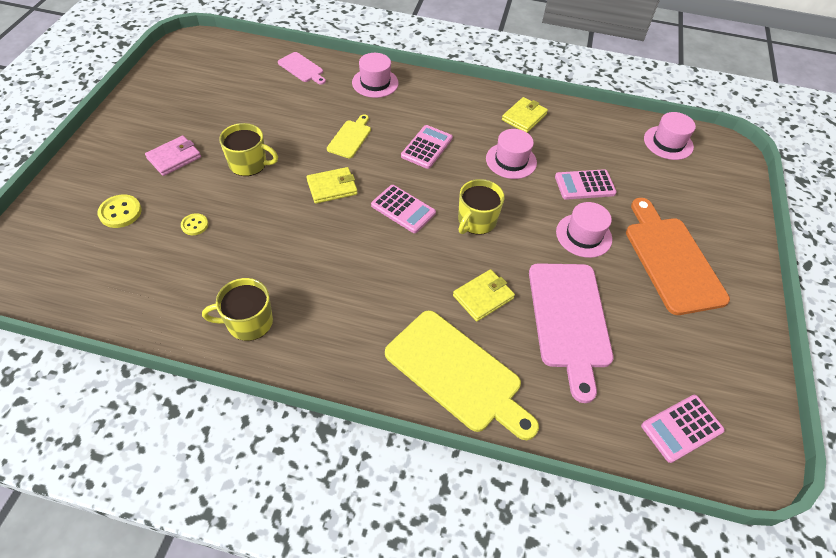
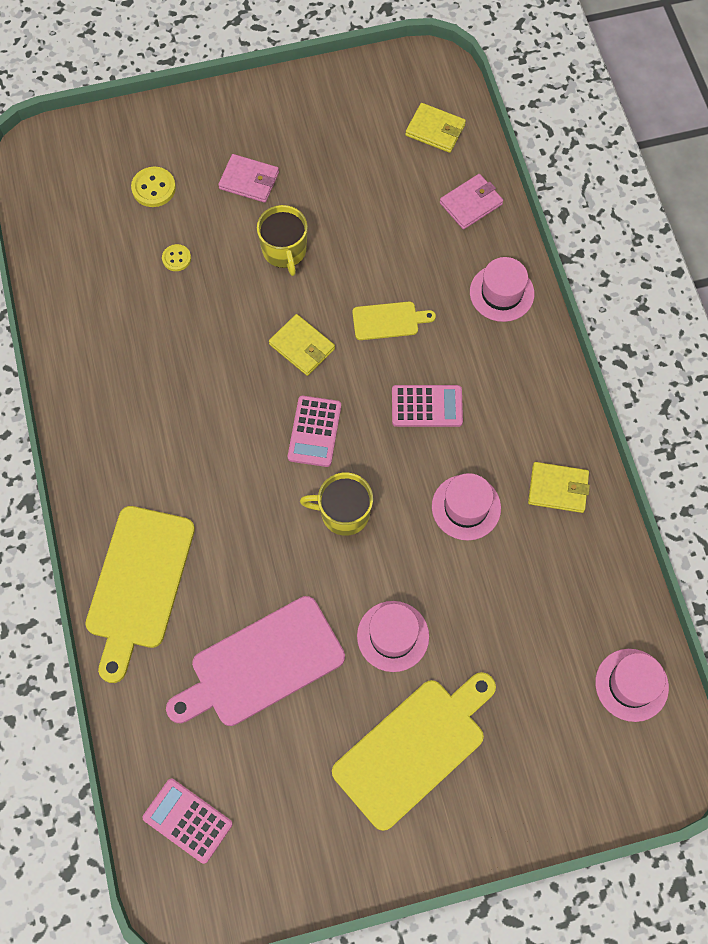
camera: 65 degrees right, 15 degrees up
(248, 322) = (96, 376): yellow mug -> none
(302, 68) = (471, 203): pink cutting board -> pink wallet
(483, 297) = (242, 567): yellow wallet -> yellow wallet (435, 130)
(584, 185) = (478, 607): pink calculator -> none
(671, 260) = (414, 748): orange cutting board -> yellow cutting board

